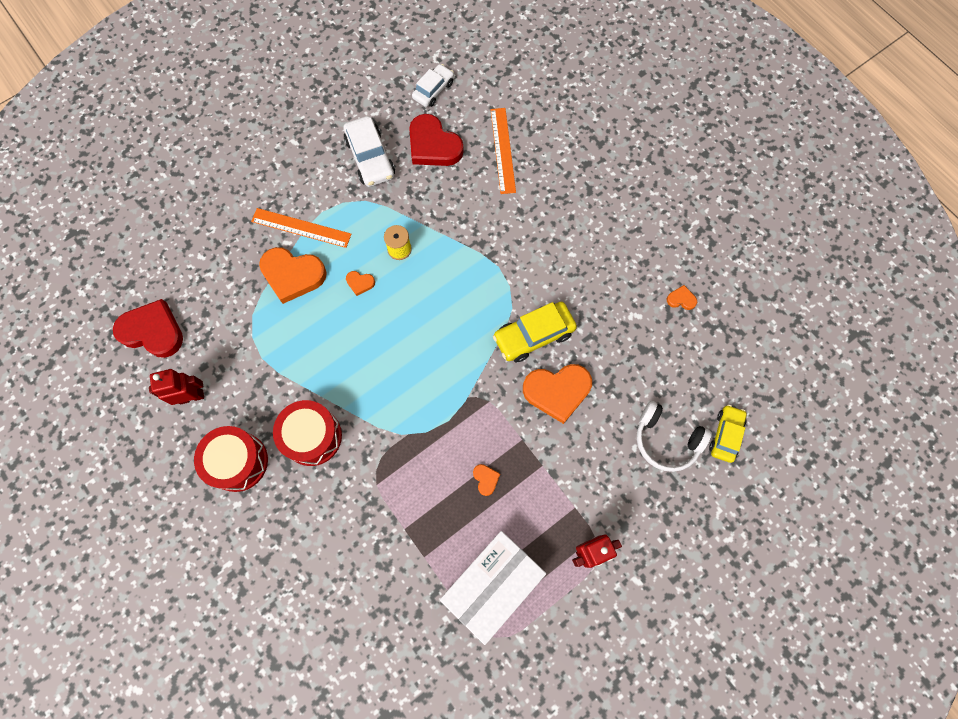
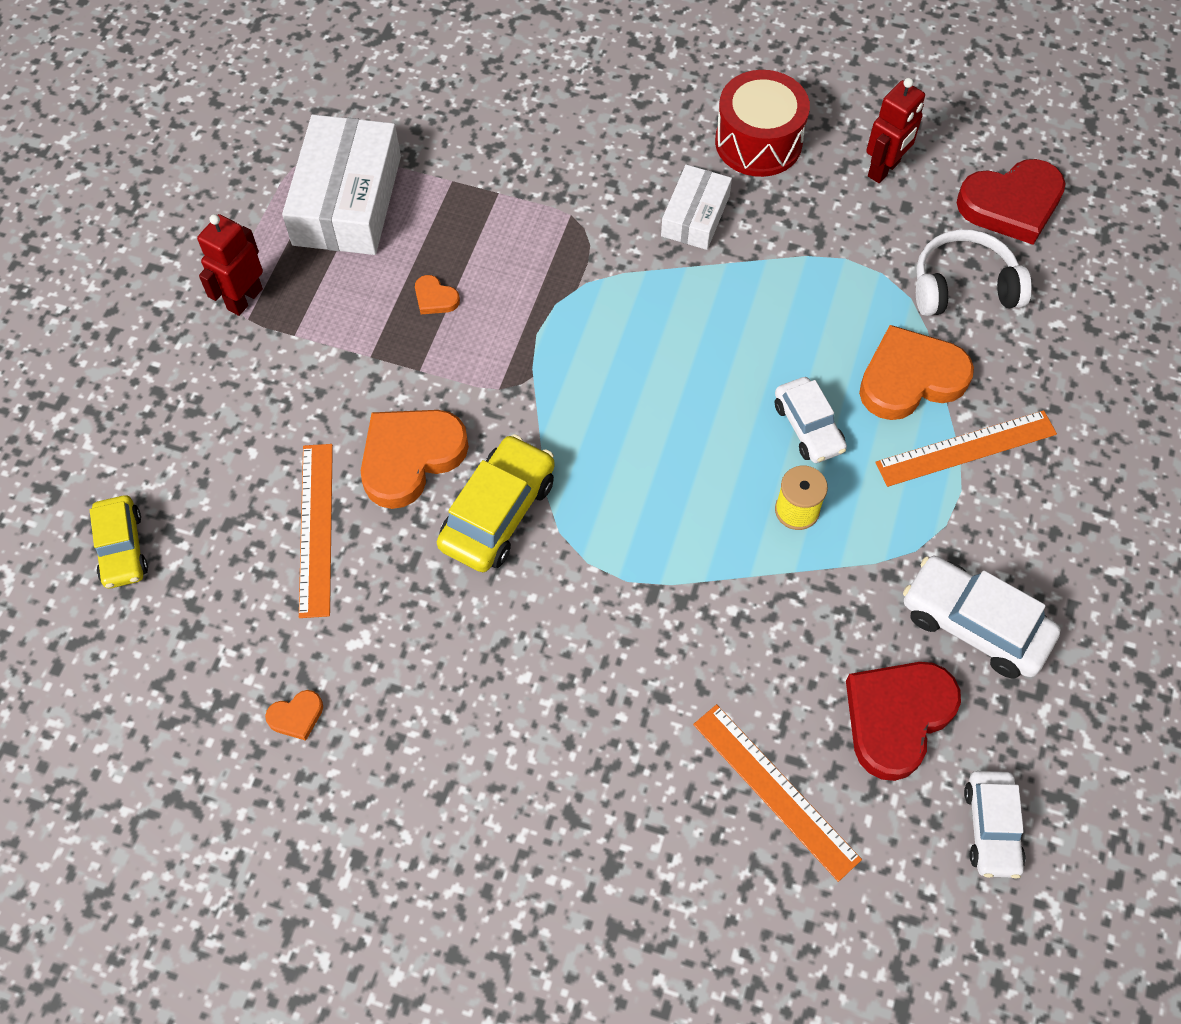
camera: 145 degrees right, 10 degrees down
(312, 436) = (695, 216): red drum -> white box
(360, 283) = (808, 427): orange heart -> white car
(433, 145) = (897, 718): red heart -> red heart turned 60 degrees counterclockwise
(625, 383) = (316, 528): none -> orange ruler
(666, 440) = (210, 489): white headphones -> white headphones (963, 286)

